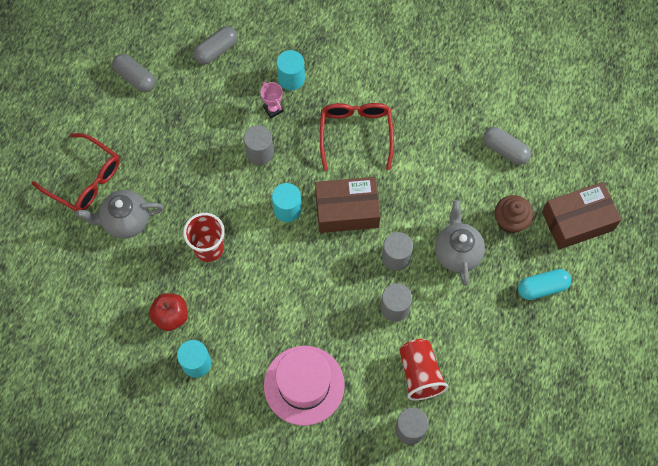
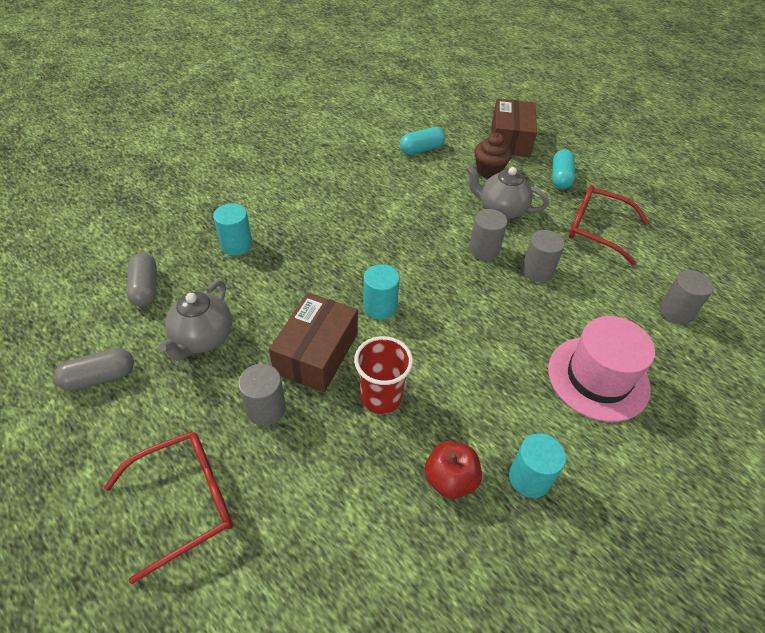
camera: 65 degrees left, 20 degrees down
(125, 221) = (283, 476): grey teapot -> grey teapot (203, 339)
(260, 152) = (297, 302): grey cylinder -> grey cylinder (266, 408)
(273, 109) = (257, 271): pink trophy -> none
(347, 210) = (412, 263): brown box -> brown box (316, 353)
(356, 133) = (335, 225): red glasses -> red glasses (596, 229)
(420, 373) = (616, 281): red cup -> none
(505, 150) = (421, 149): grey capsule -> turquoise capsule

